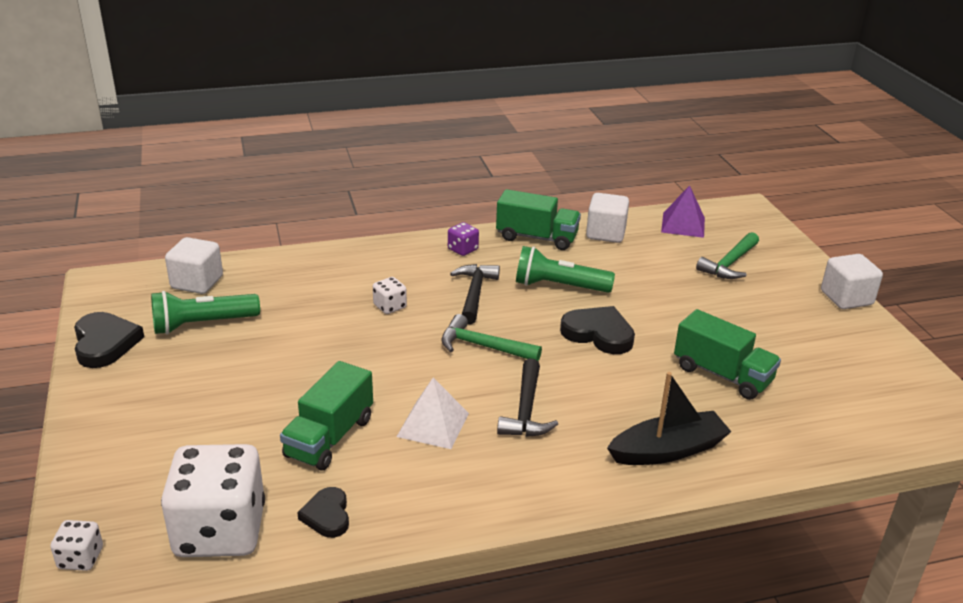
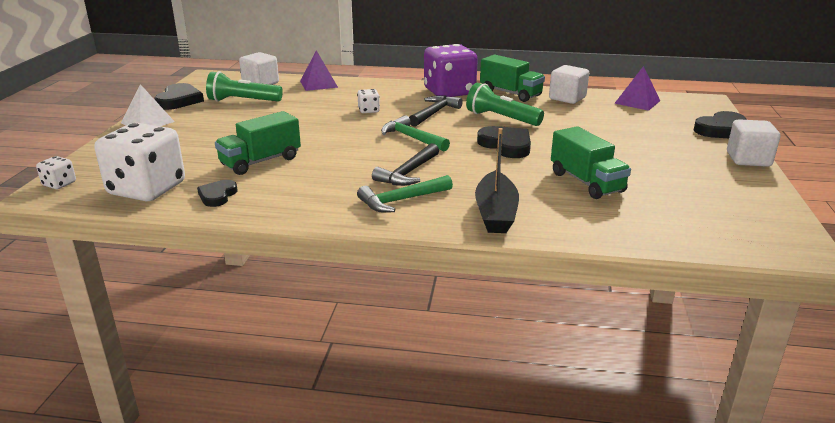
camera: 25 degrees right, 5 degrees down
(280, 267) = (318, 84): none -> purple pyramid
(433, 424) = (334, 168): white pyramid -> white pyramid (147, 122)
(462, 249) = (449, 92): purple dice -> purple dice, size x2.34
(668, 450) = (496, 213): black boat -> black boat turned 90 degrees clockwise
(730, 264) = (657, 126): green hammer -> green hammer (402, 200)
(795, 255) = (722, 130): none -> black heart

